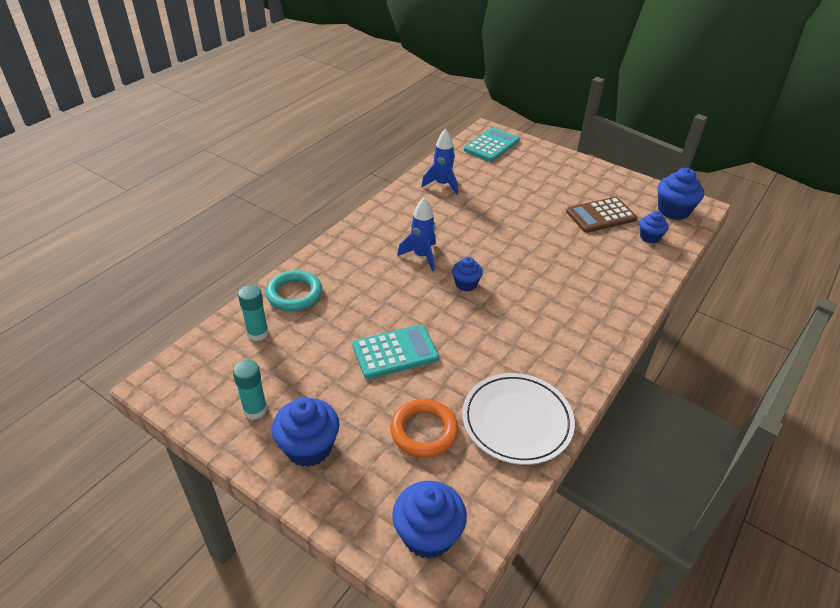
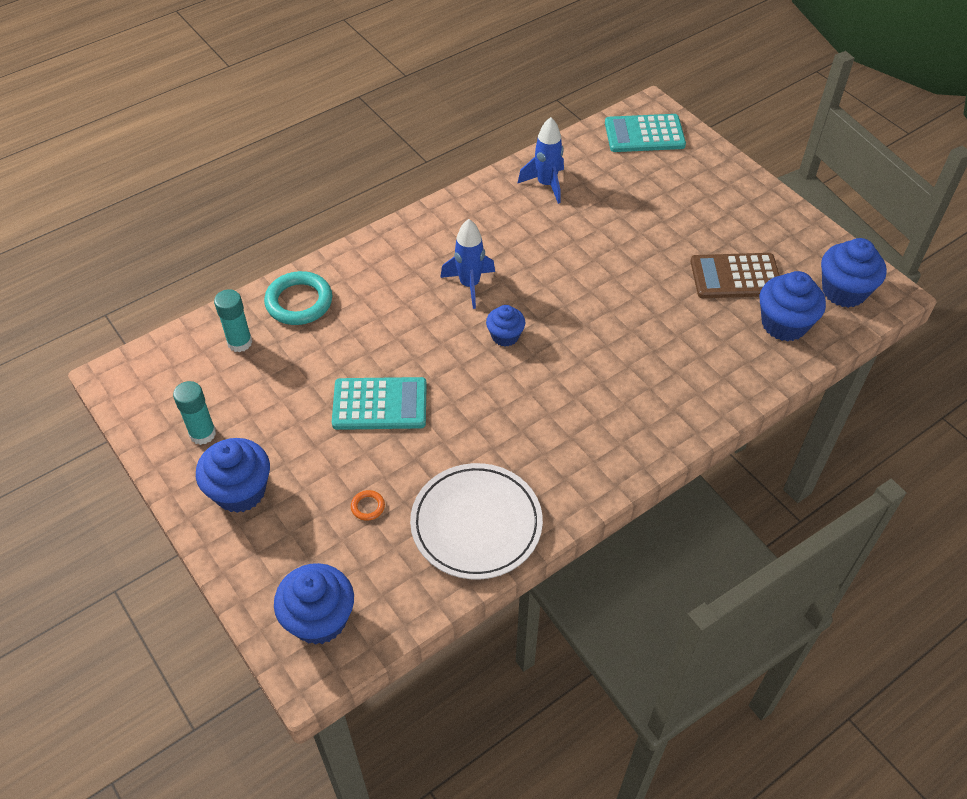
camera: 20 degrees right, 10 degrees up
(424, 431) = (368, 507): orange ring -> orange ring, size x0.44
(491, 145) = (644, 134): turquoise calculator -> turquoise calculator turned 150 degrees counterclockwise
(649, 237) = (784, 324): blue cupcake -> blue cupcake, size x1.66

